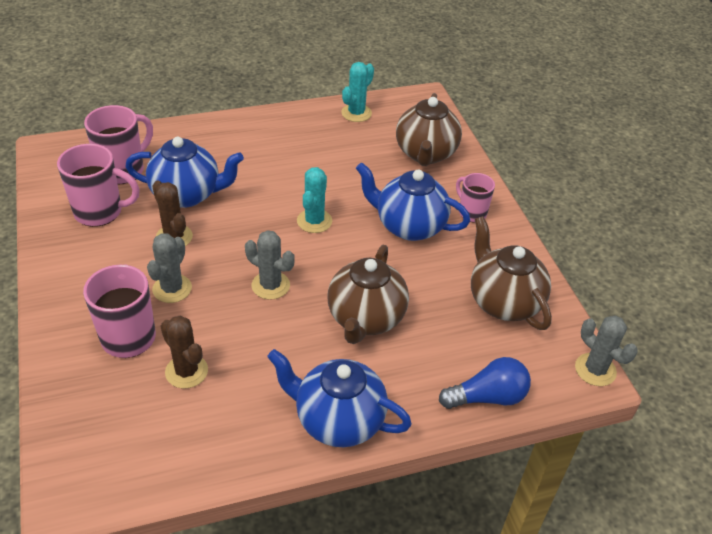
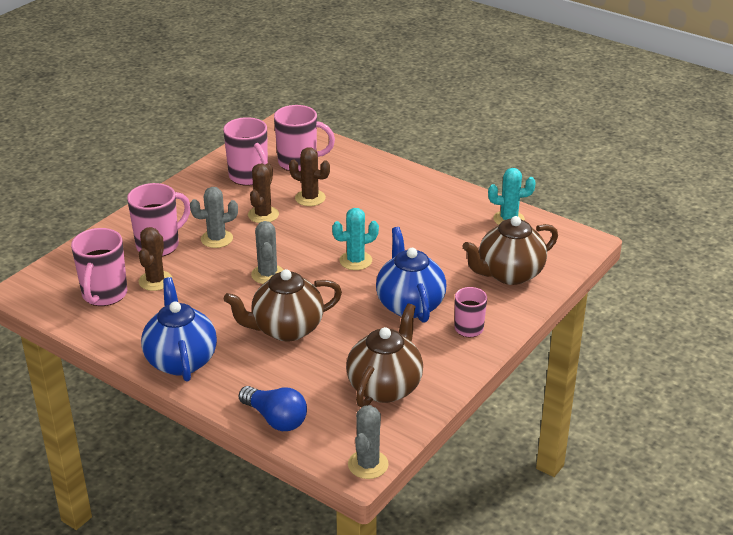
camera: 55 degrees right, 10 degrees down
(162, 427) = (104, 295): none -> pink mug
(187, 194) = (310, 198): blue teapot -> brown cactus

